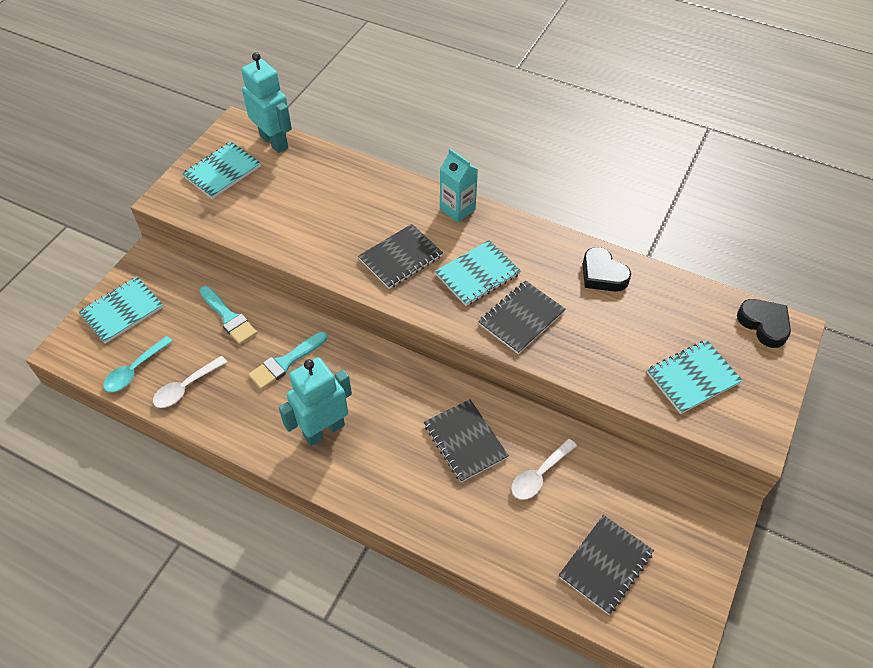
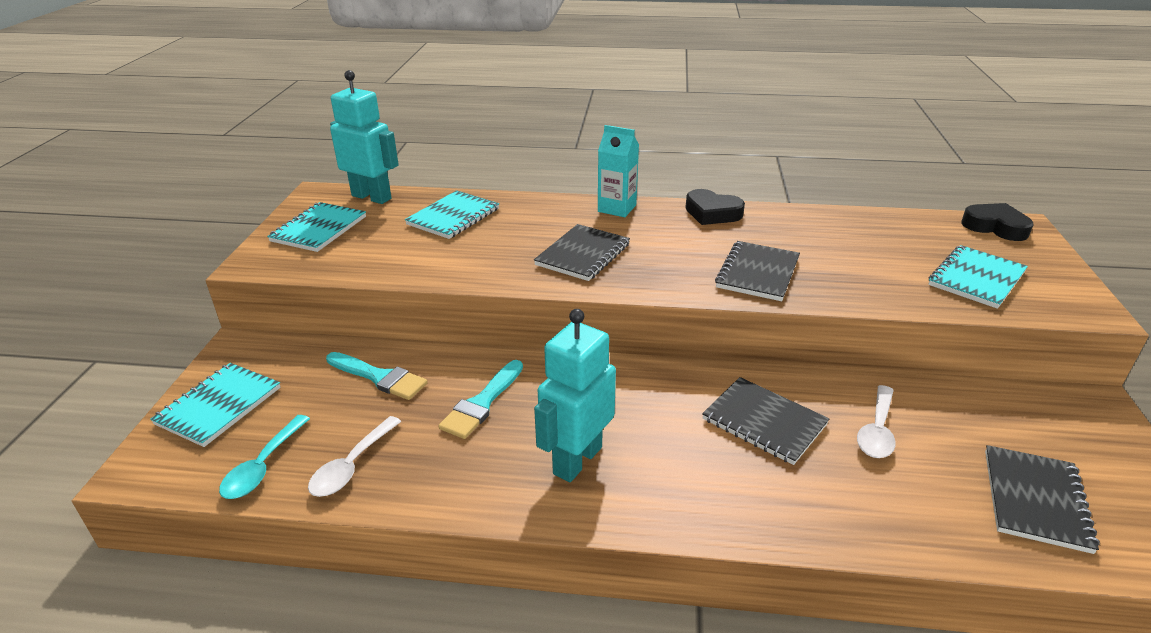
camera: 20 degrees left, 20 degrees down
(477, 274) = (680, 250): turquoise notebook -> turquoise notebook (453, 217)
(602, 274) = (808, 224): black heart -> black heart (712, 213)

